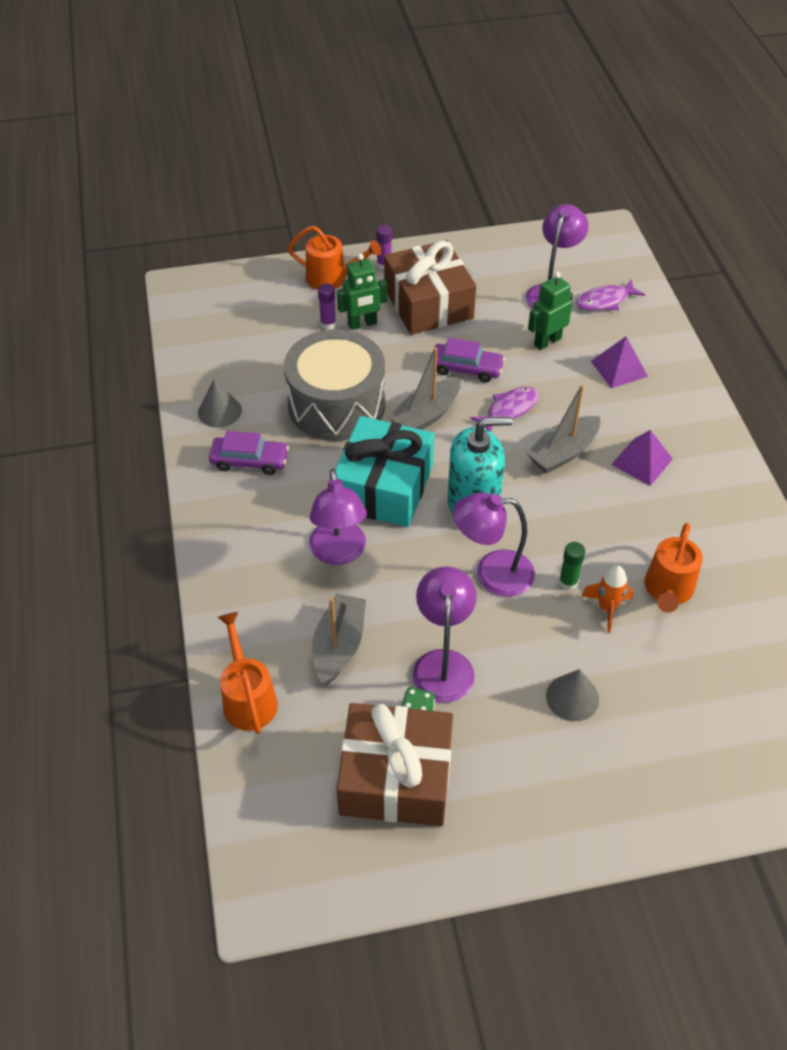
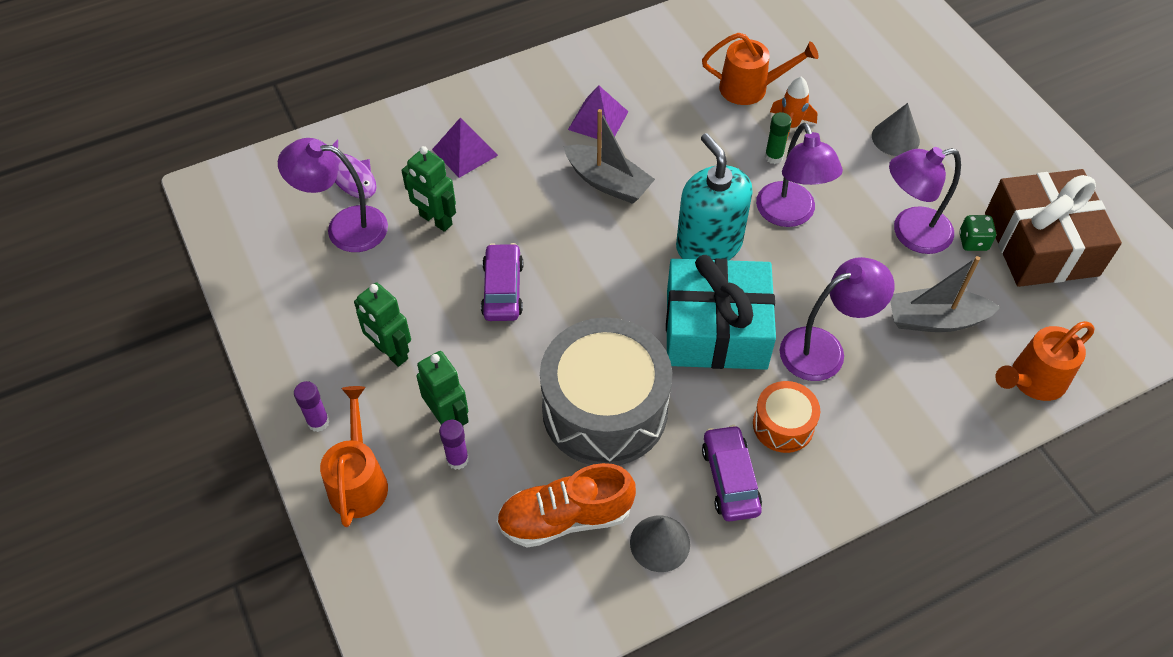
camera: 105 degrees left, 5 degrees up
(261, 368) = (565, 517): none -> orange shoe
(280, 505) = (783, 425): none -> orange drum
(425, 416) = (594, 313): grey boat -> none
(428, 303) = (391, 352): brown gift -> green robot
(509, 409) = (559, 237): purple fish -> none

